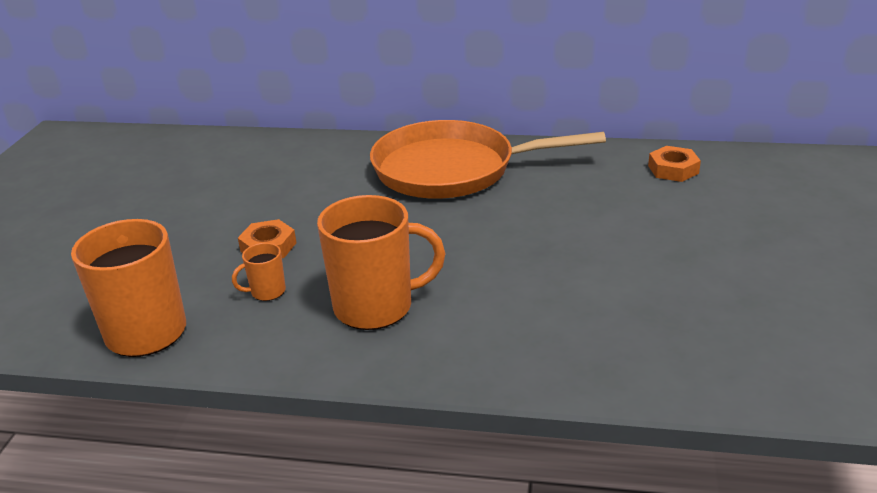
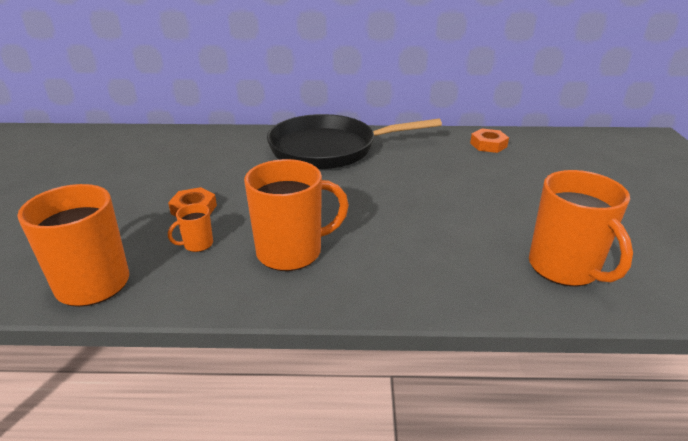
camera: 10 degrees left, 0 degrees up
(452, 169) = (329, 149): orange pan -> black pan
(713, 346) = (564, 268): none -> orange mug

